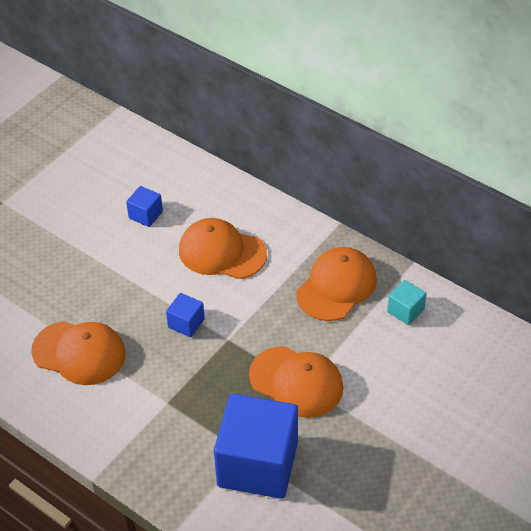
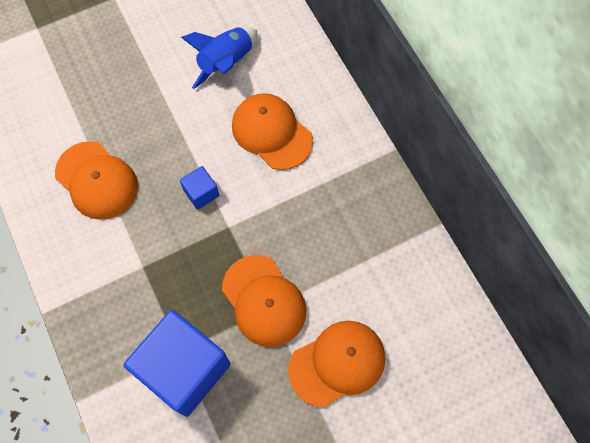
camera: 25 degrees right, 20 degrees up
(145, 215) = (226, 63): blue cube -> blue rocket
(336, 286) = (354, 217): orange cap -> orange cap (337, 363)
(405, 311) = (404, 273): turquoise cube -> none

